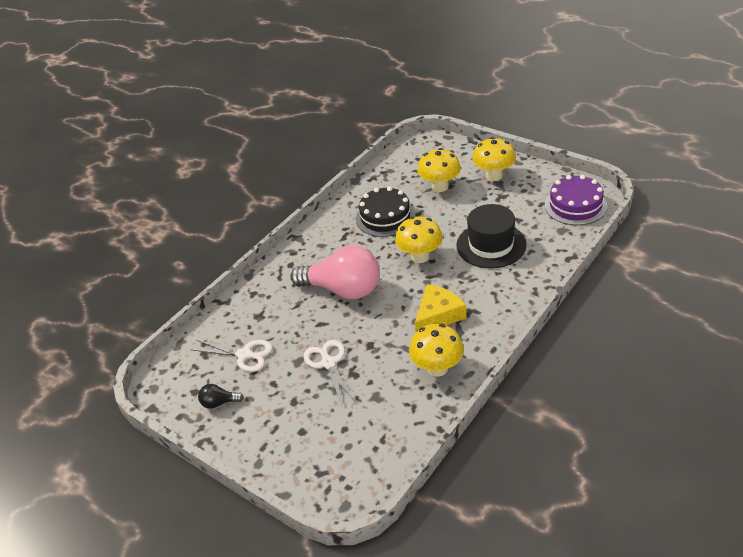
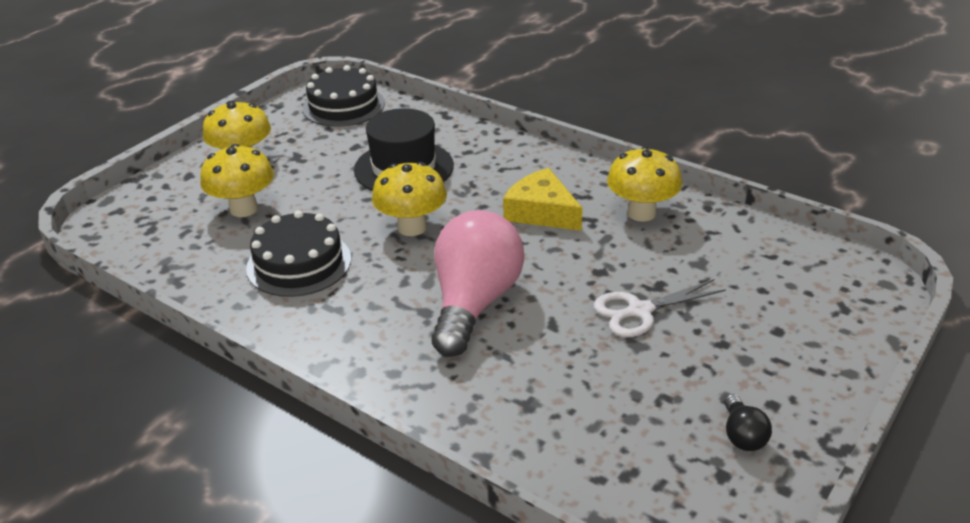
camera: 95 degrees left, 5 degrees down
(244, 355) = (627, 414): white scissors -> none
(575, 205) = (343, 106): purple cake -> black cake

